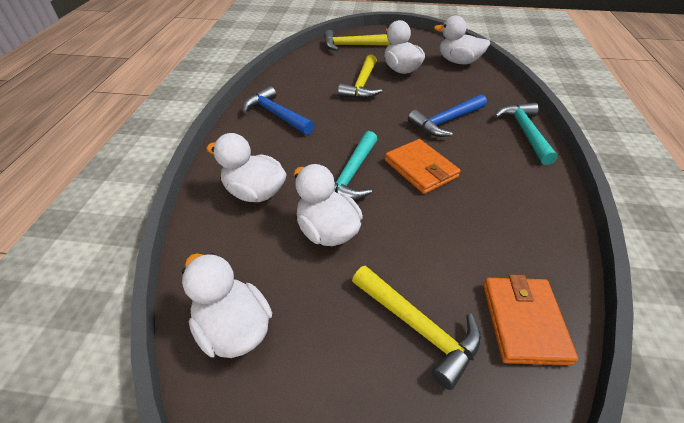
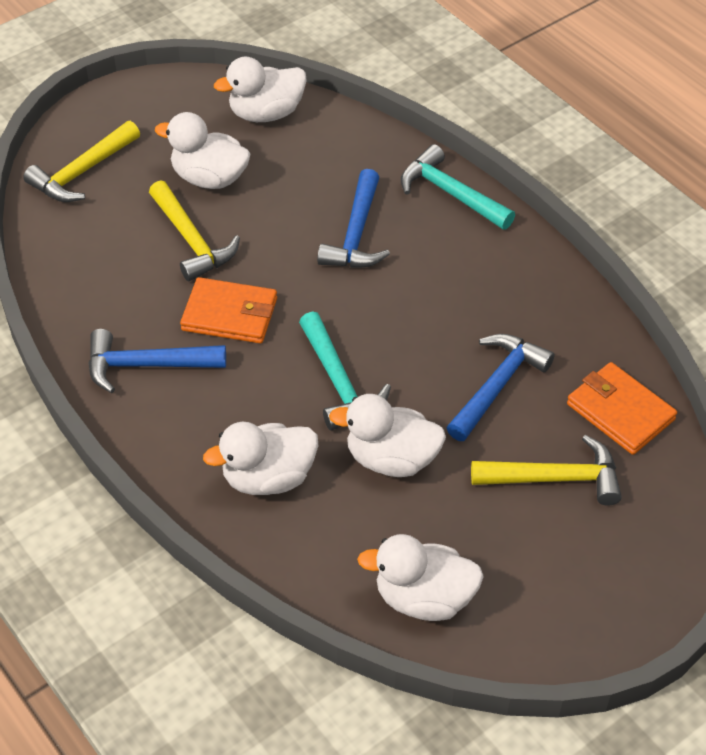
camera: 45 degrees left, 5 degrees up
(421, 169) = (398, 321): orange wallet -> orange wallet (229, 314)
(443, 239) = (497, 386): none -> blue hammer

